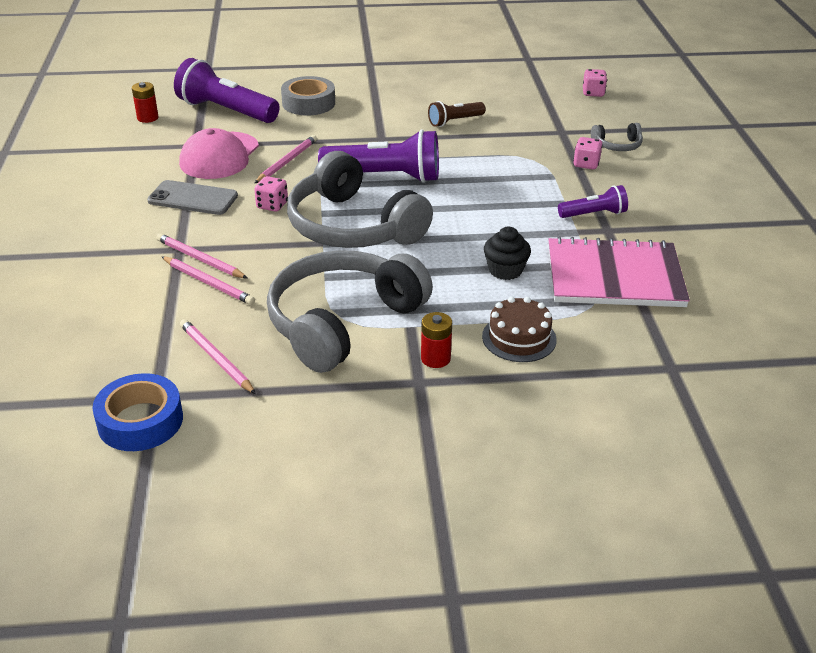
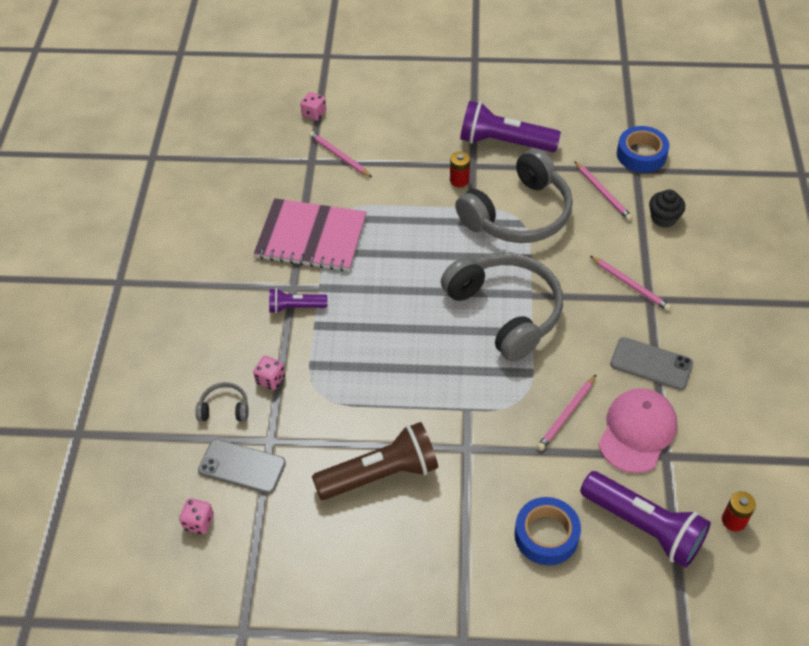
camera: 170 degrees left, 15 degrees up
(208, 283) = (619, 259): pink pencil -> pink pencil (339, 156)
(272, 205) = (577, 346): pink dice -> pink dice (314, 114)
(308, 103) = (546, 535): grey tape -> blue tape
(386, 177) = (470, 379): purple flashlight -> purple flashlight (504, 142)
(454, 121) = (381, 474): brown flashlight -> brown flashlight, size x1.87
(505, 270) = (391, 251): black cupcake -> black cupcake (663, 218)
(519, 338) = (400, 191): brown cake -> none
(577, 118) = (242, 467): none -> grey phone

